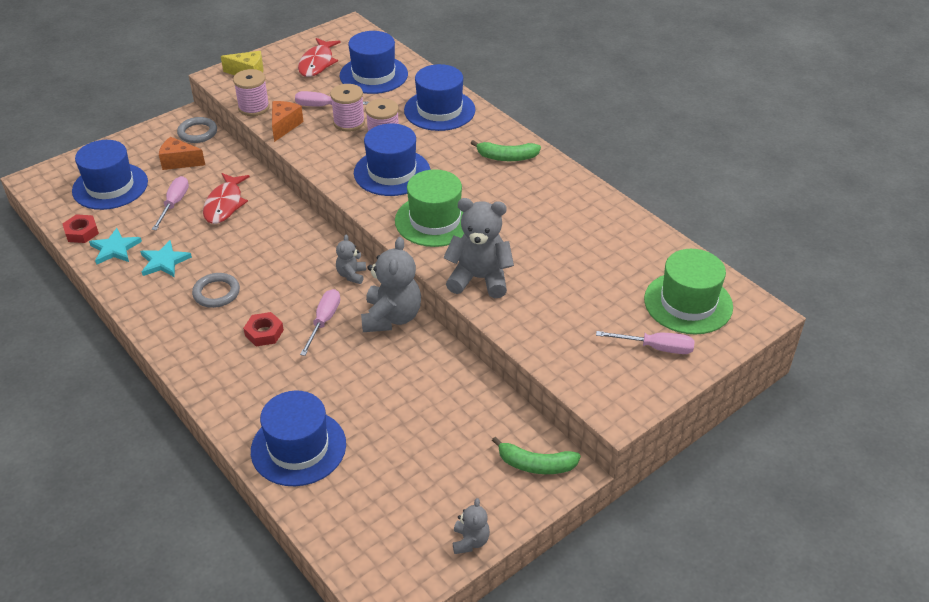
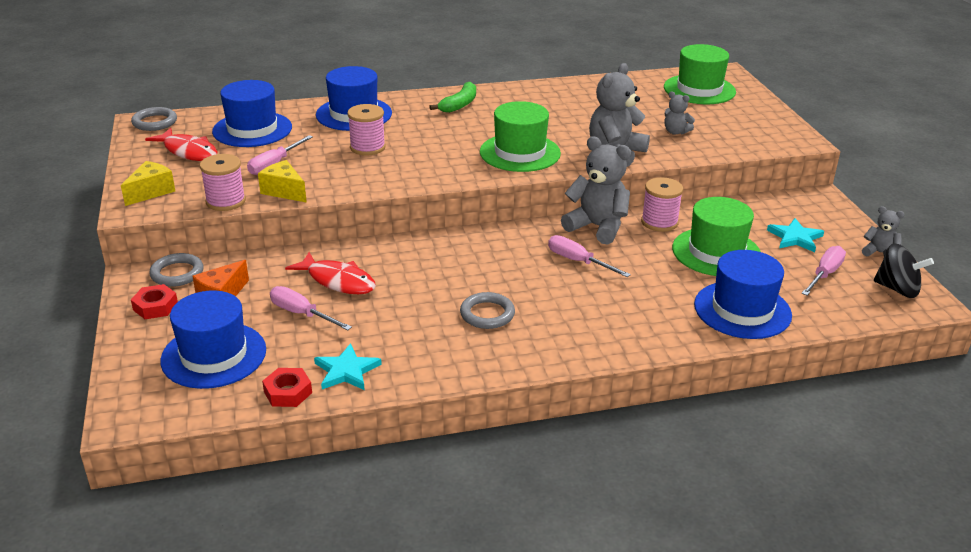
camera: 65 degrees left, 10 degrees down
(164, 261) = (403, 339): turquoise star -> turquoise star (795, 238)
(264, 333) = (571, 297): red nut -> red nut (155, 306)
(284, 126) = (284, 191): orange cheese -> yellow cheese
(349, 122) = (320, 158): pink spool -> pink spool (659, 222)
(351, 275) = (521, 233): grey teddy bear -> grey teddy bear (675, 132)
(353, 31) = (155, 122): none -> grey ring
(392, 172) = (427, 155): blue hat -> none
(394, 408) = (716, 252): none -> green hat
(400, 566) = (897, 289): none -> black spinning top
(536, 464) = (808, 207): green banana -> none
(656, 348) = (741, 111): pink screwdriver -> pink screwdriver (824, 274)

